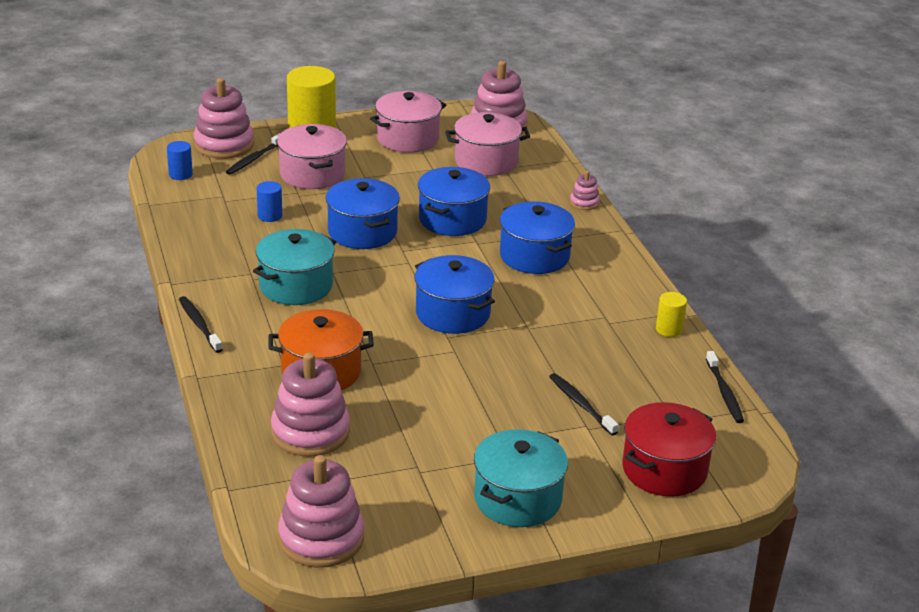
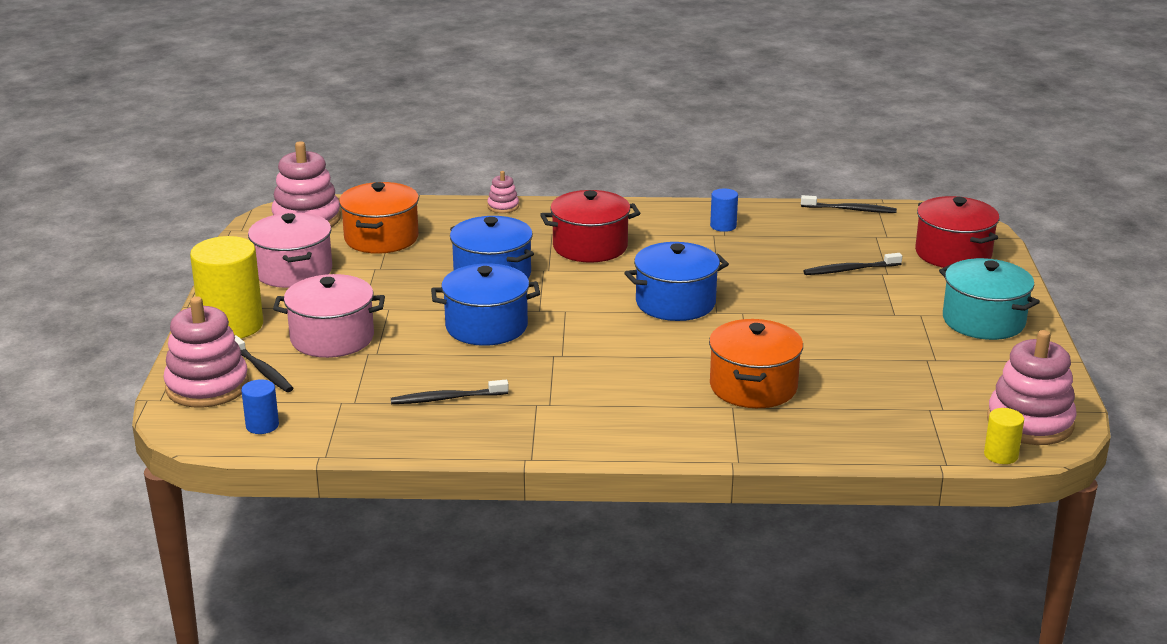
camera: 70 degrees left, 5 degrees down
(199, 324) = (630, 449): black toothbrush -> black toothbrush (446, 398)
(270, 216) = (412, 377): blue cylinder -> blue cylinder (723, 226)
(296, 286) = (579, 380): turquoise pot -> none
(310, 432) = (859, 406): pink stacking toy -> none
(486, 161) = (381, 238): pink pot -> orange pot
(534, 256) = (590, 247): blue pot -> red pot
(669, 329) = (746, 212): yellow cylinder -> yellow cylinder (1001, 455)

